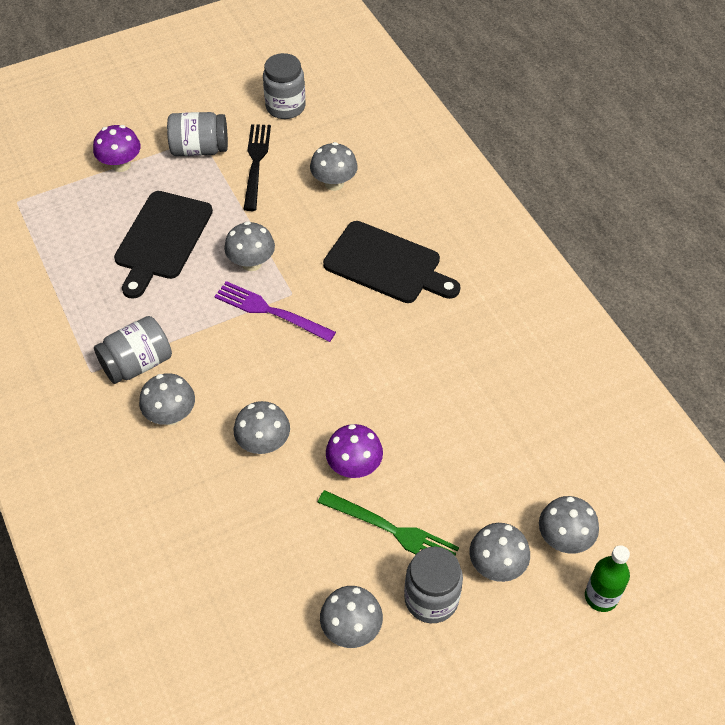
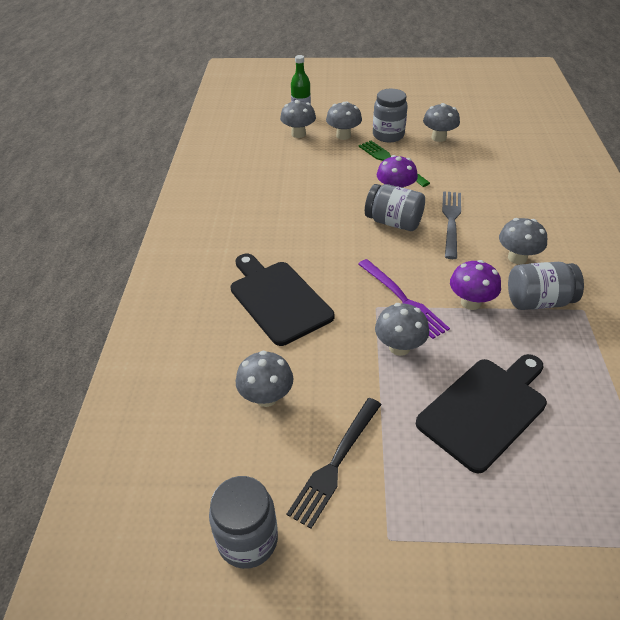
camera: 150 degrees left, 10 degrees down
(121, 165) = (514, 544): purple mushroom -> purple mushroom (470, 302)
(199, 149) = (397, 520): grey jar -> grey jar (393, 222)
(263, 443) = (451, 221): grey mushroom -> grey fork

